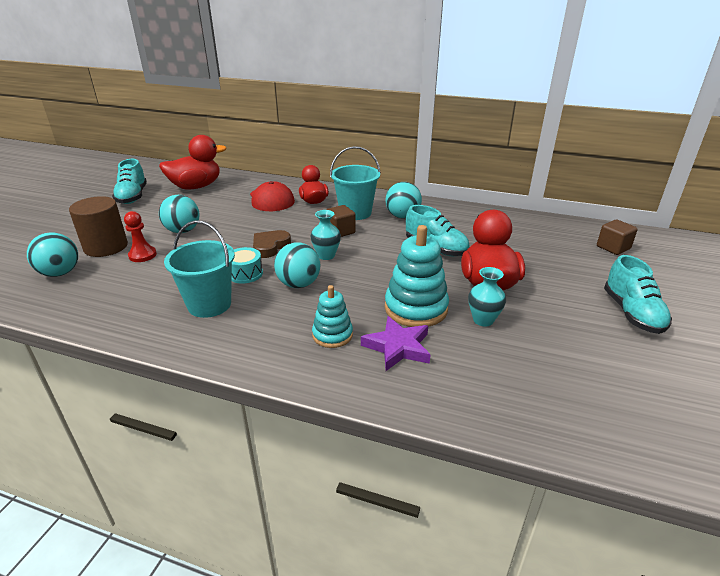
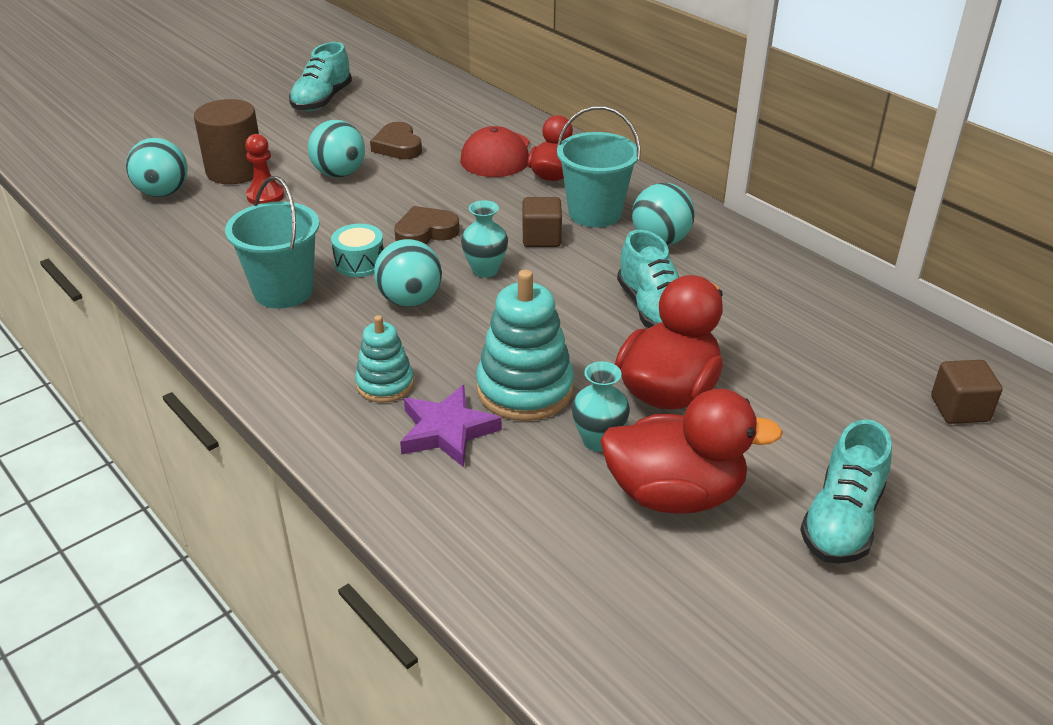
camera: 30 degrees right, 5 degrees up
(196, 187) = (414, 105): red duck -> red duck (674, 494)
(207, 208) = (398, 146): none -> brown heart

